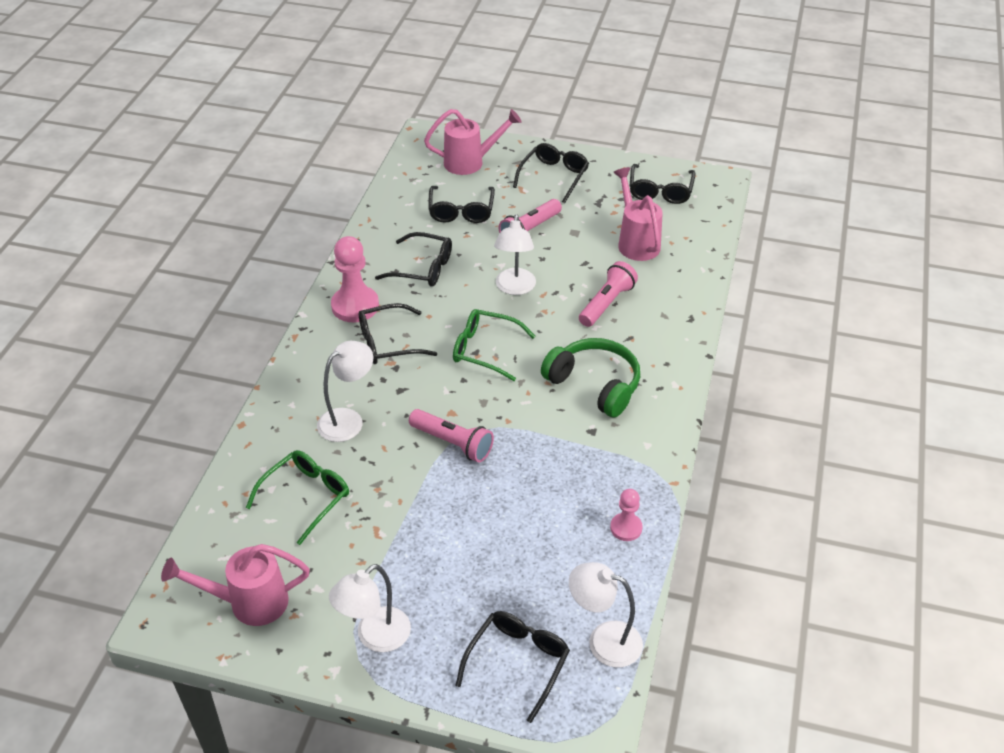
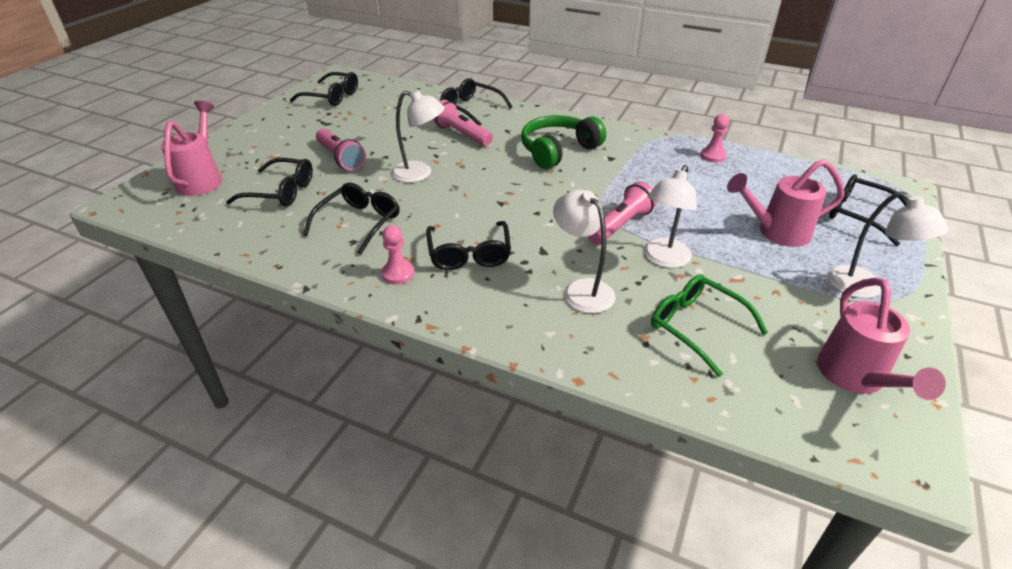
camera: 80 degrees left, 5 degrees down
(355, 306) = (398, 274): pink pawn -> pink pawn, size x0.56
(485, 350) = (500, 197): green glasses -> none
(553, 177) = (270, 138): black glasses -> black glasses (471, 109)
(604, 640) = (822, 177): white lamp -> white lamp (663, 259)
(636, 242) = (390, 114): pink watering can -> pink watering can (776, 232)

